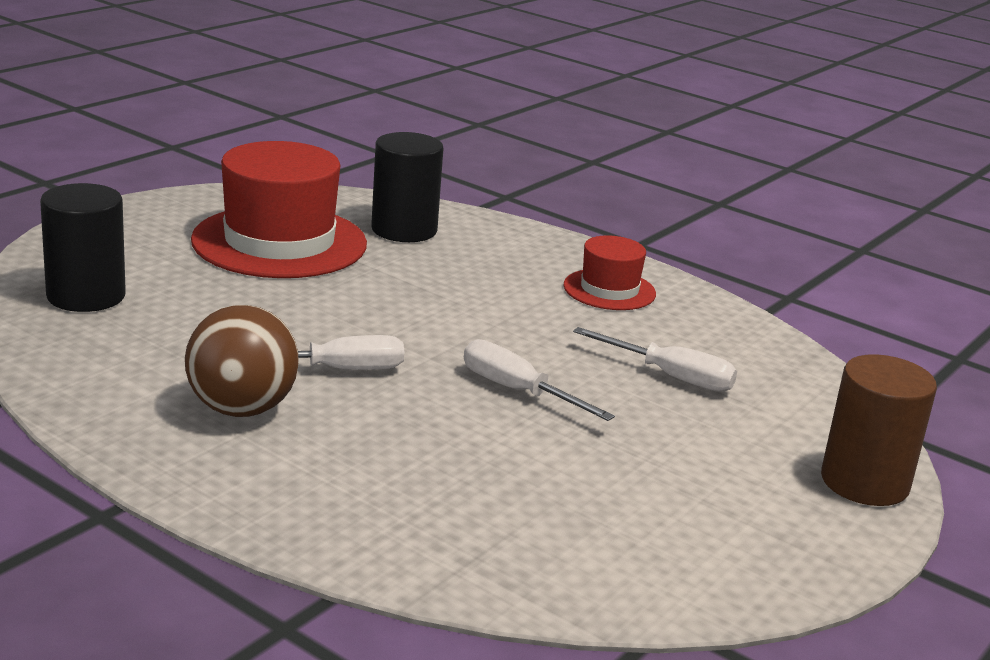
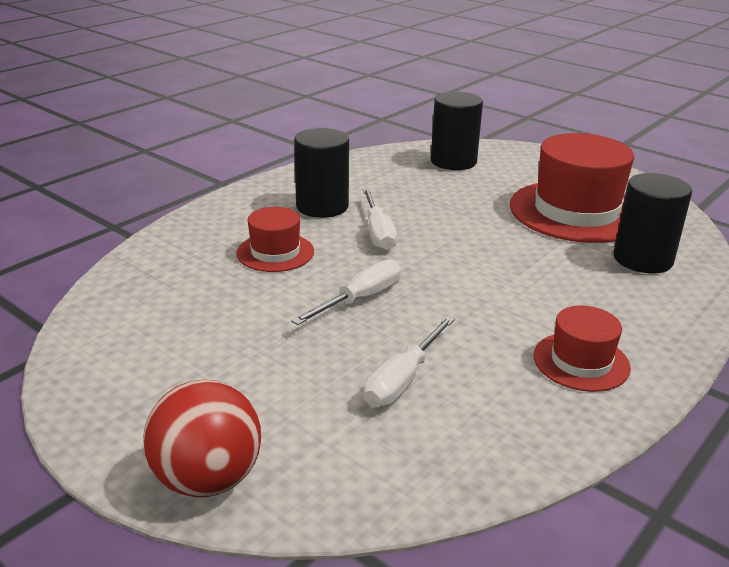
camera: 95 degrees right, 5 degrees up
(241, 409) = (322, 206): brown ball -> black cylinder
(398, 449) = (275, 252): none -> red hat
(864, 482) = (208, 479): brown cylinder -> red ball

